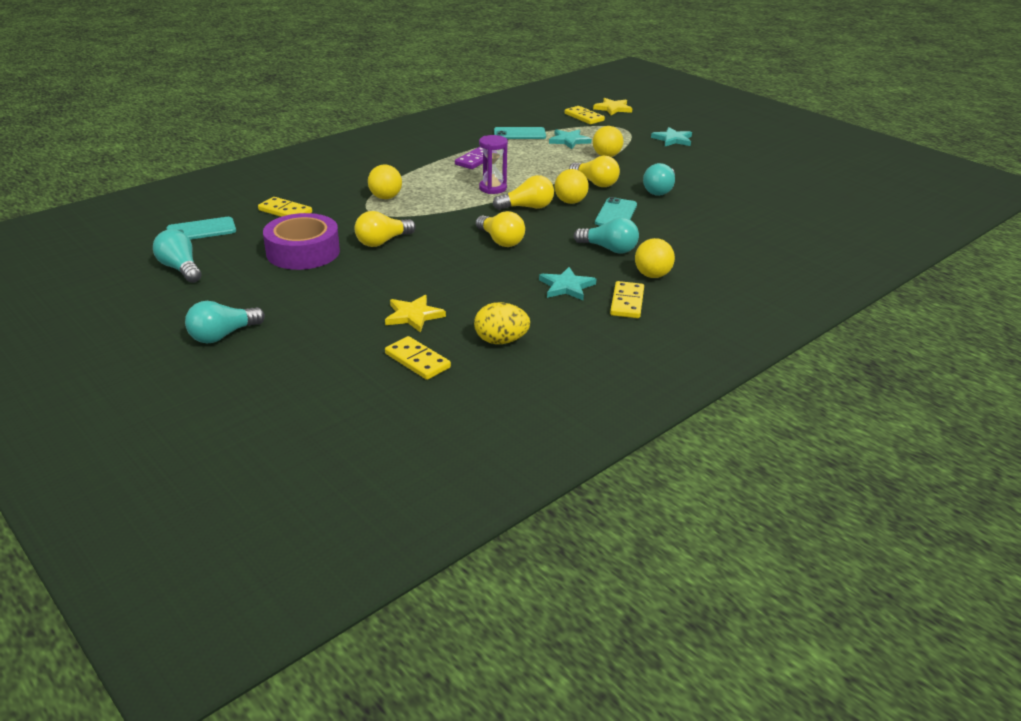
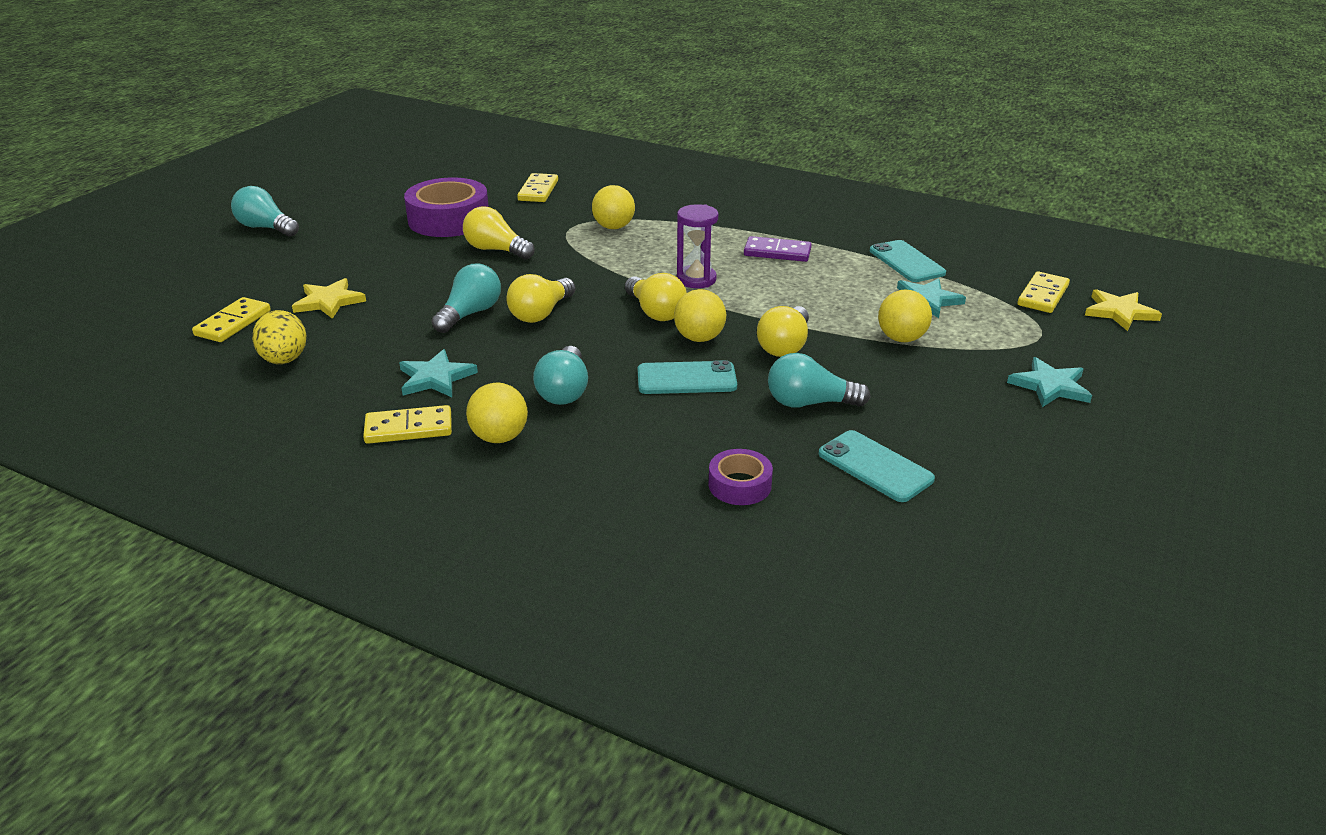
camera: 70 degrees right, 0 degrees up
(180, 269) = (386, 181): turquoise light bulb -> turquoise light bulb (470, 314)
(201, 230) = (470, 169): turquoise phone -> turquoise phone (875, 466)
(728, 221) = (739, 485): none -> purple tape

